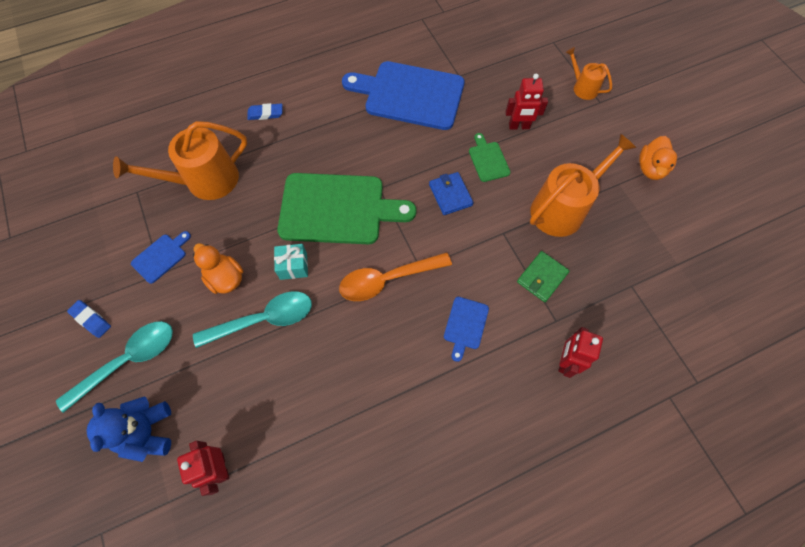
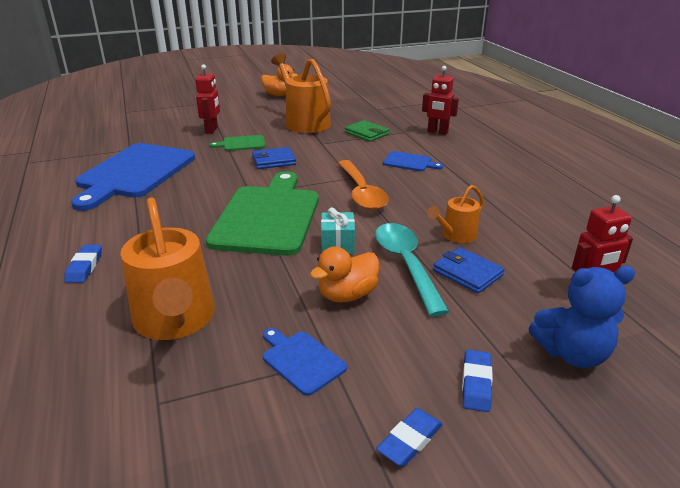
camera: 85 degrees left, 35 degrees down
(128, 361) = (476, 384): turquoise spoon -> blue eraser
(250, 367) = (467, 273): none -> blue wallet
(583, 87) = (187, 106): orange watering can -> orange watering can (456, 235)

